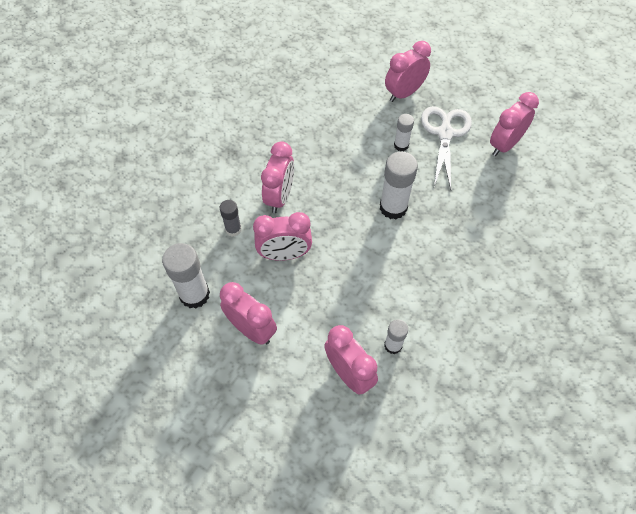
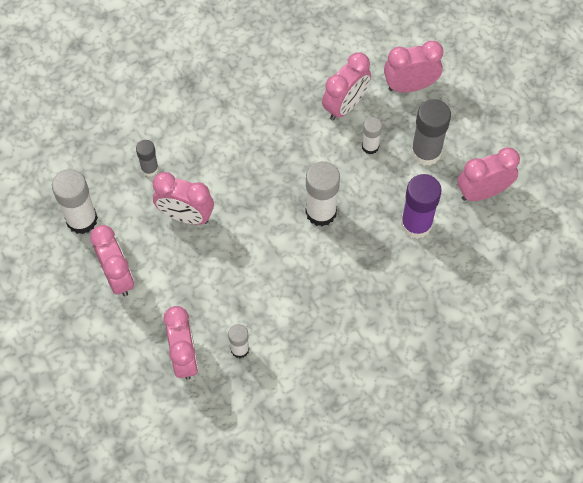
camera: 25 degrees right, 5 degrees up
(280, 197) = (212, 153): pink clock -> pink clock (345, 105)
(445, 133) = (426, 152): white scissors -> grey glue stick
(471, 187) = (416, 224): none -> purple glue stick

